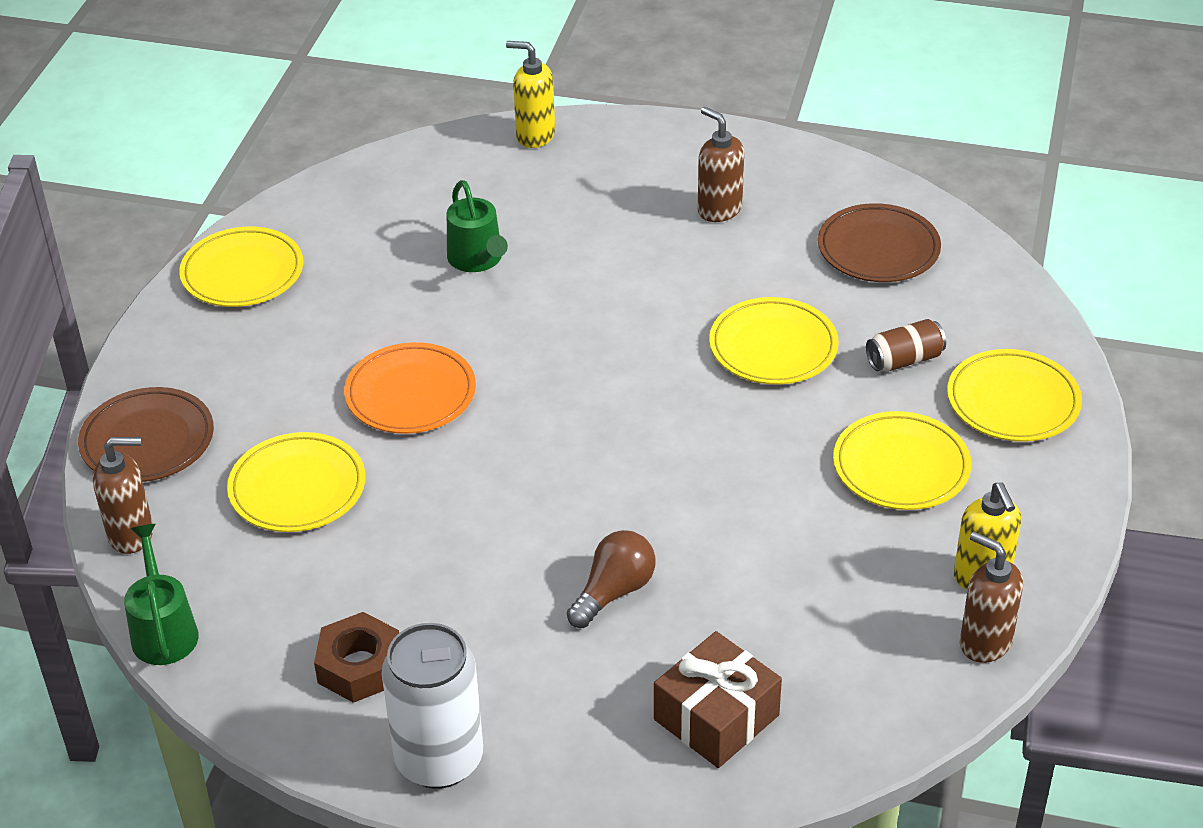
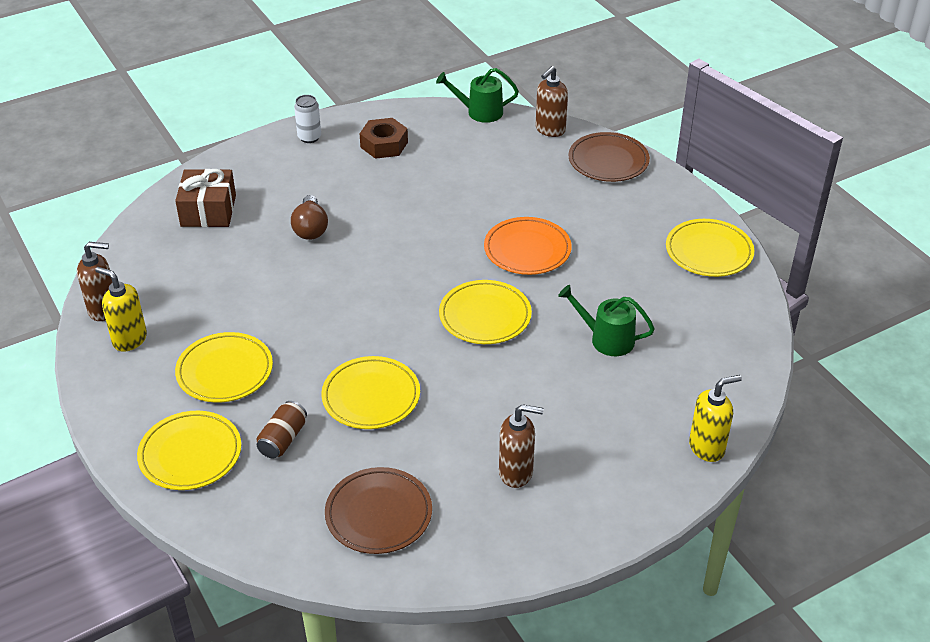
camera: 135 degrees right, 0 degrees up
(163, 631) = (480, 112): green watering can -> green watering can turned 150 degrees clockwise
(297, 488) = (512, 183): yellow plate -> yellow plate (485, 316)
(439, 759) = (309, 137): white can -> white can, size x0.53

